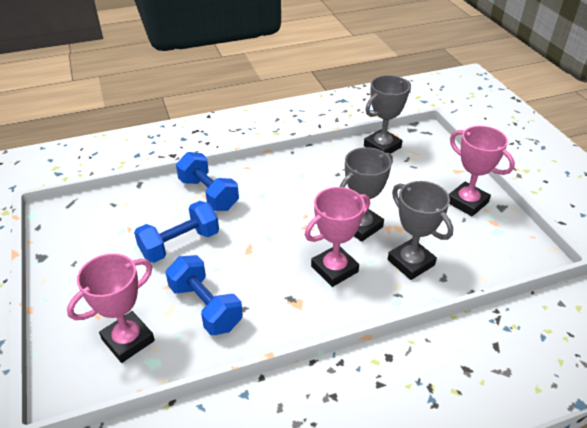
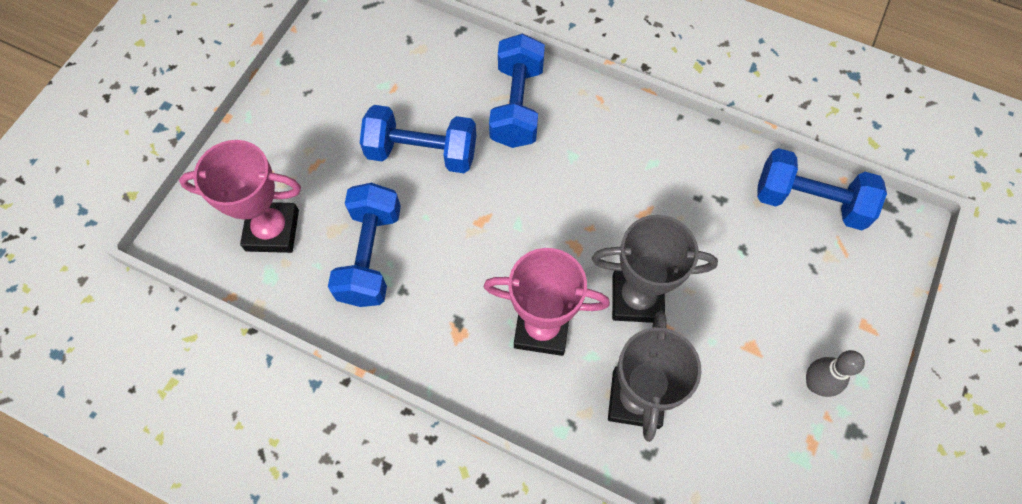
camera: 45 degrees right, 25 degrees up
(382, 146) = (809, 201): grey trophy -> blue dumbbell
(467, 202) = (815, 384): pink trophy -> grey bowling pin

